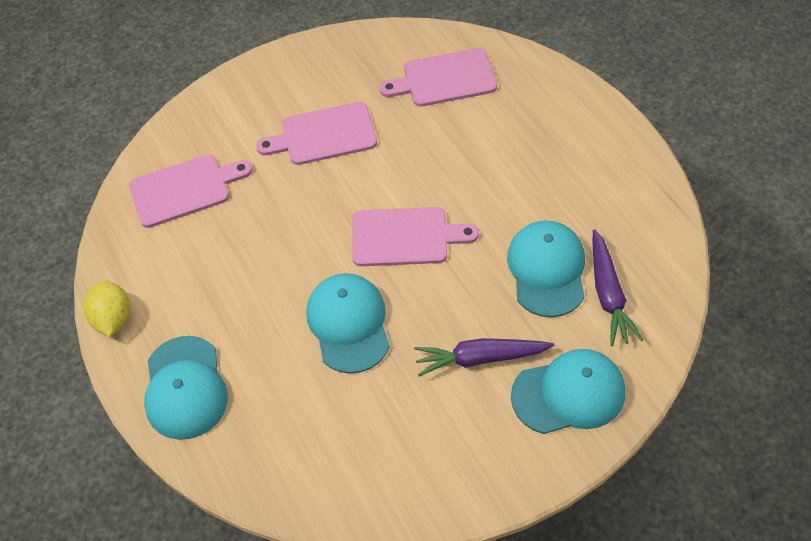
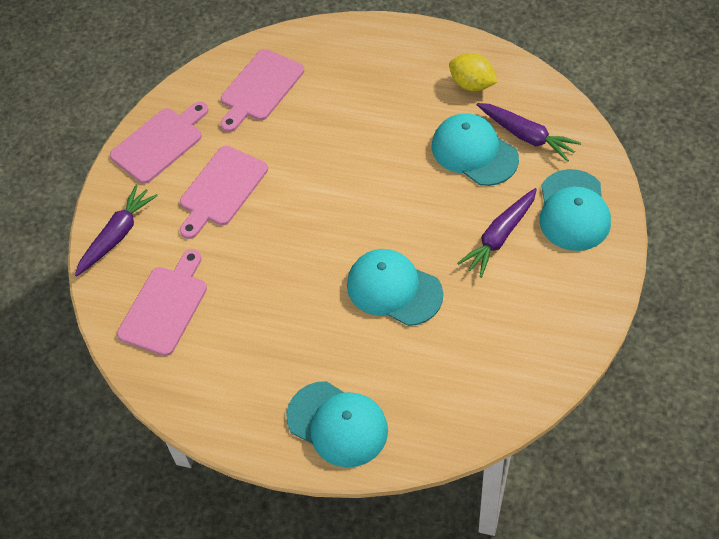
camera: 45 degrees left, 0 degrees up
(113, 319) = (227, 431): yellow lemon -> yellow lemon (472, 84)
(217, 109) = (117, 235): none -> purple carrot
(405, 237) = (361, 207): pink cutting board -> pink cutting board (160, 143)
(569, 393) = (573, 211): turquoise cap -> turquoise cap turned 150 degrees clockwise

